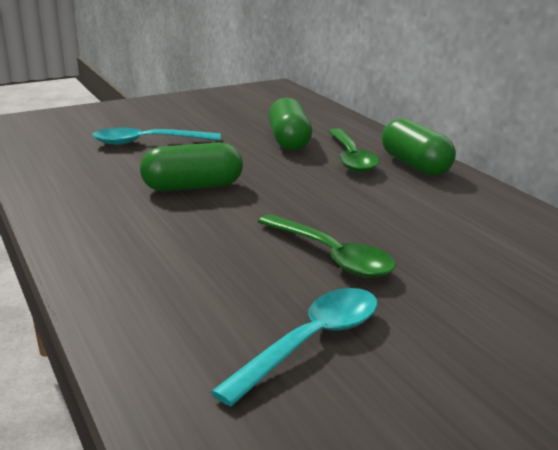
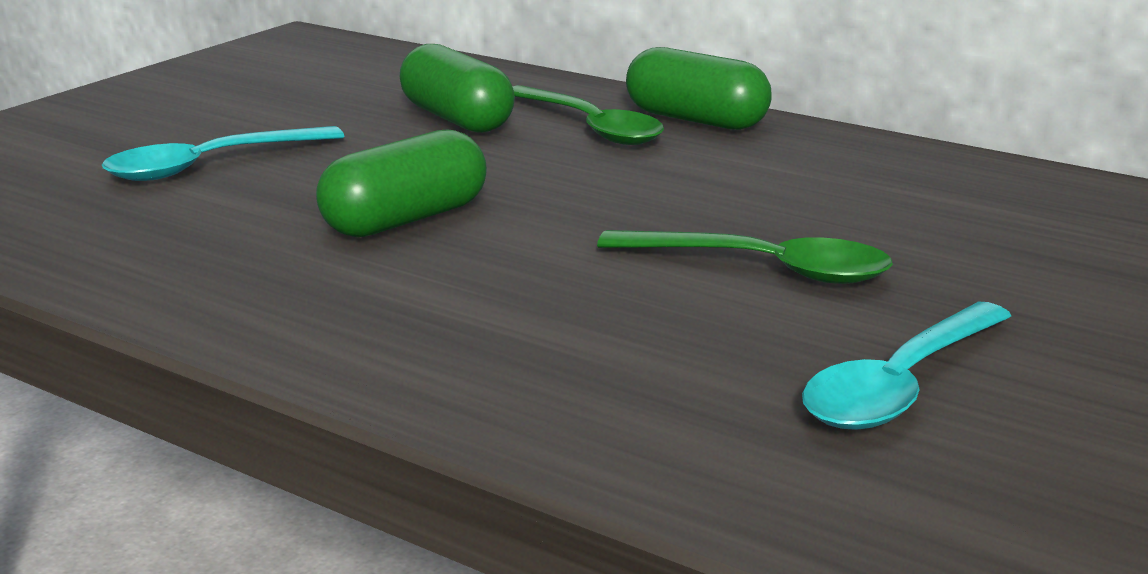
camera: 30 degrees left, 0 degrees up
(311, 343) = (901, 385): turquoise spoon -> turquoise spoon turned 150 degrees counterclockwise

